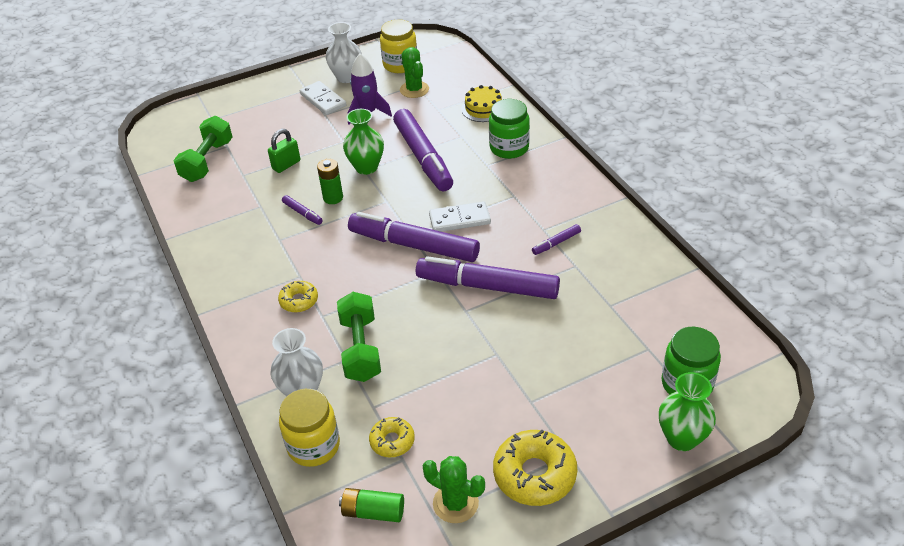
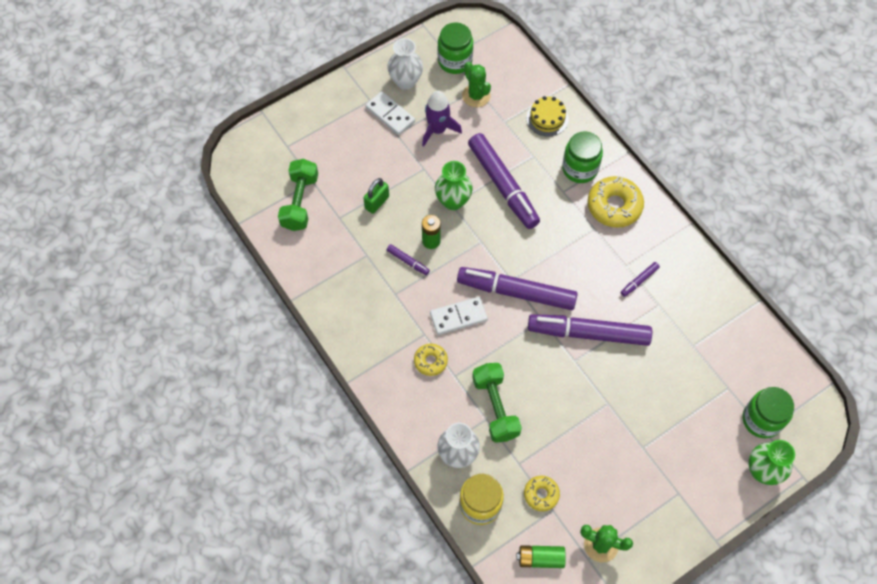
camera: 10 degrees left, 20 degrees up
(400, 65) = (455, 61): yellow jar -> green jar
(459, 219) = (550, 259): white domino -> white domino (458, 317)
(534, 474) = (656, 514): yellow donut -> yellow donut (614, 206)

